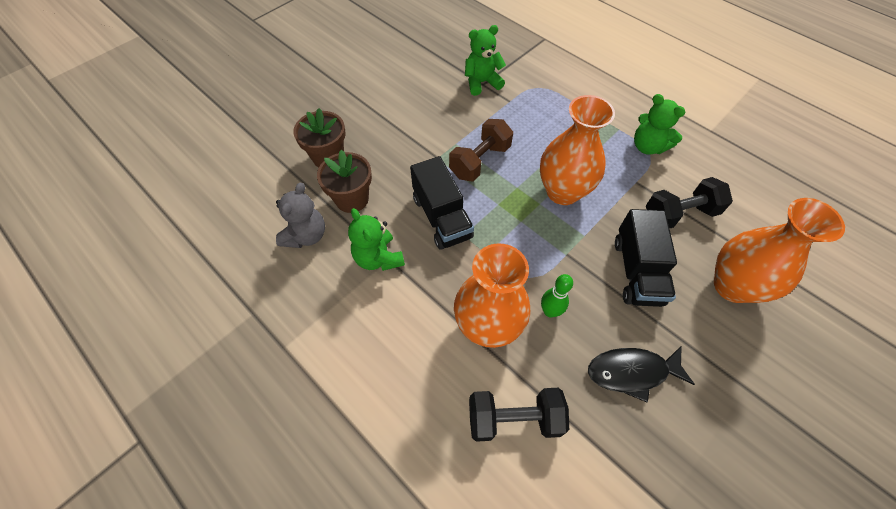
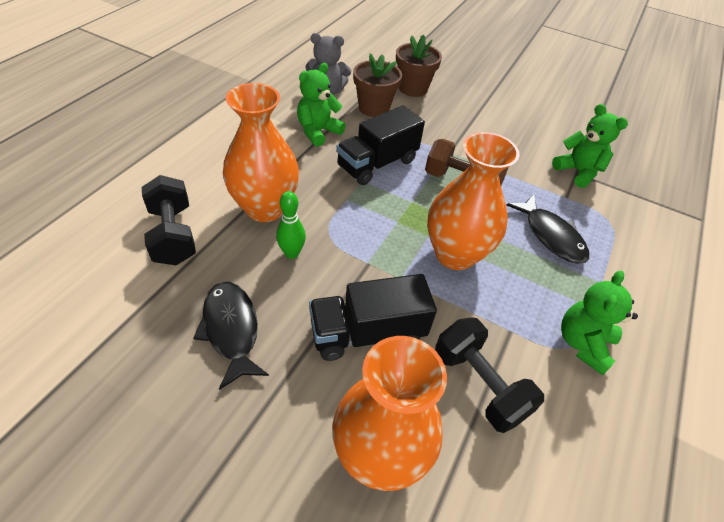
camera: 70 degrees right, 10 degrees down
(550, 126) = (551, 236): none -> black fish

